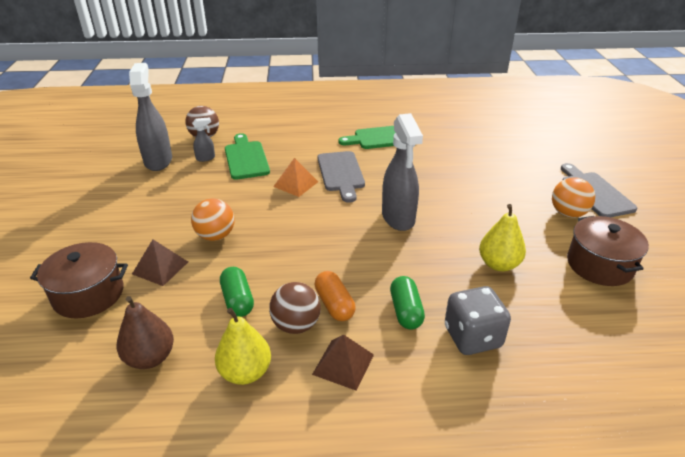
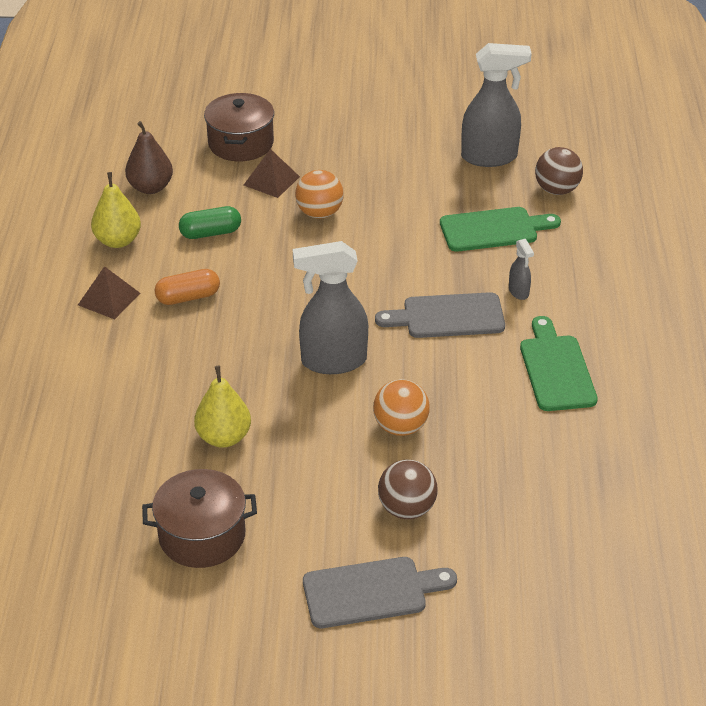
camera: 95 degrees right, 5 degrees up
(206, 158) = (495, 195): grey spray bottle -> grey spray bottle (518, 292)
(295, 184) = (423, 274): orange pyramid -> none
(296, 325) = (166, 271): brown ball -> brown ball (407, 509)
(406, 311) = (165, 347): green capsule -> none
(472, 337) = (116, 391): grey dice -> none
(568, 213) = (319, 539): orange ball -> orange ball (400, 427)

